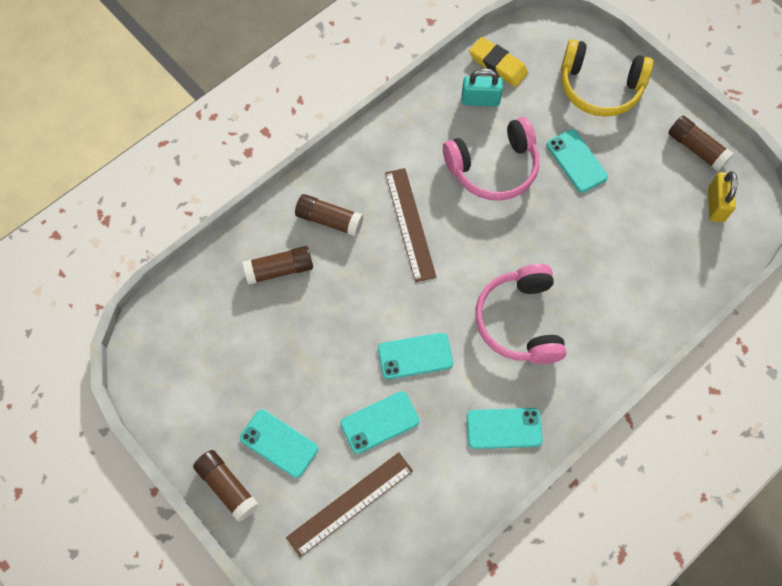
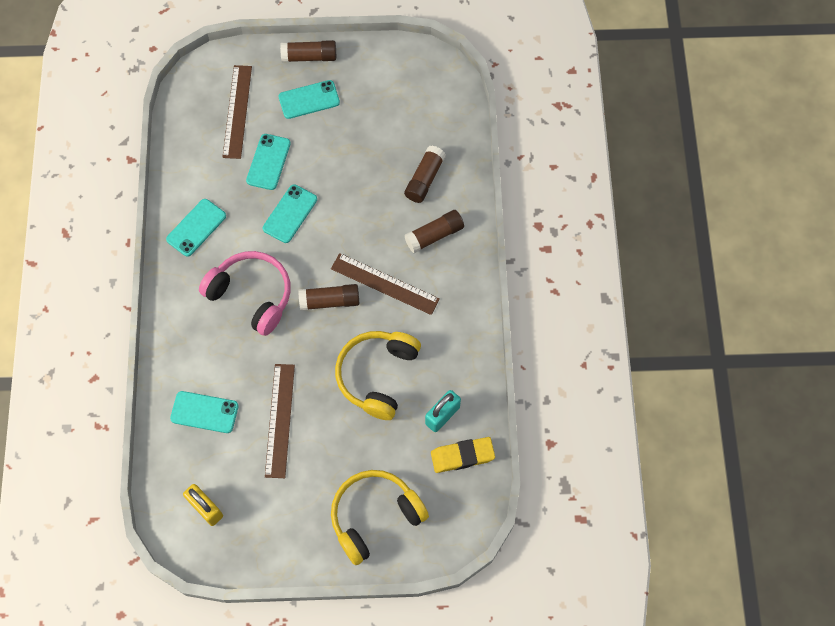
camera: 130 degrees right, 0 degrees up
(493, 168) = (377, 375): pink headphones -> yellow headphones
(576, 161) = (330, 440): turquoise phone -> turquoise phone (204, 412)
(598, 209) = (280, 420): none -> brown ruler
(696, 149) = (259, 540): brown glue stick -> brown glue stick (330, 301)

